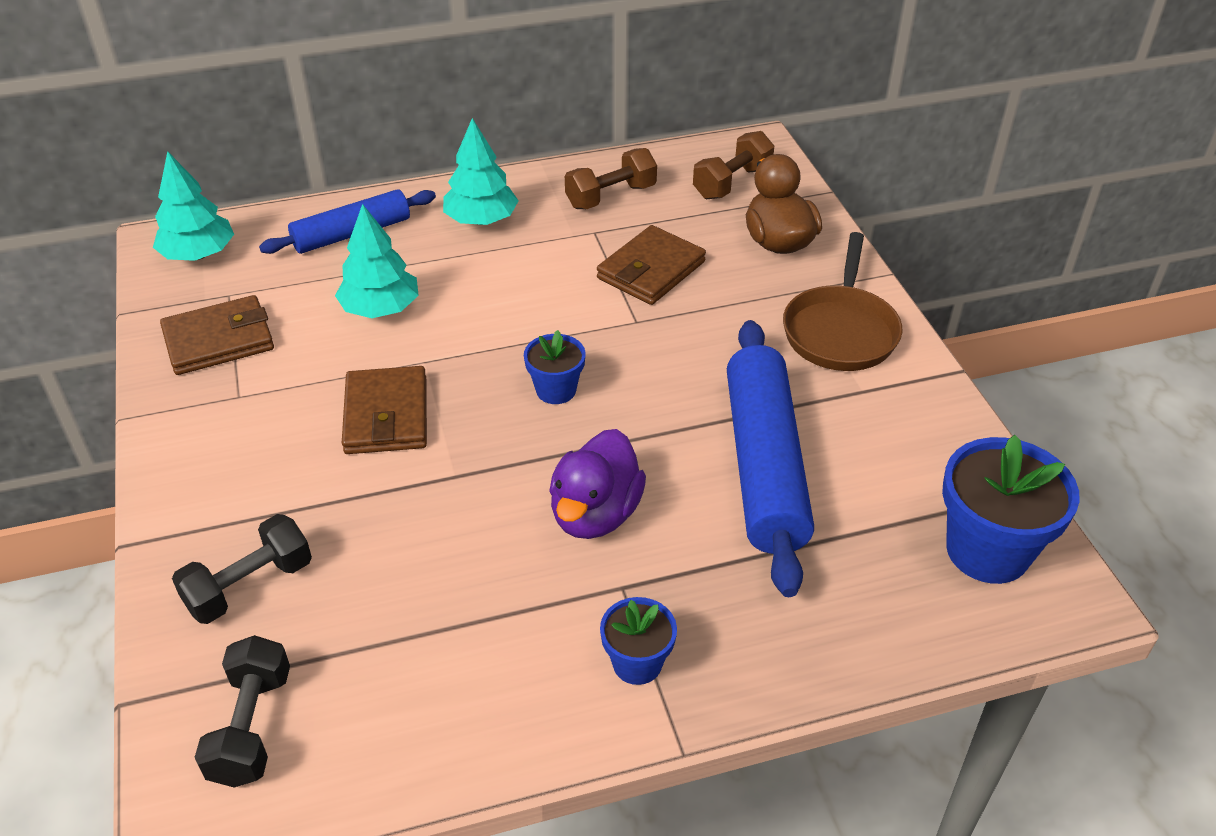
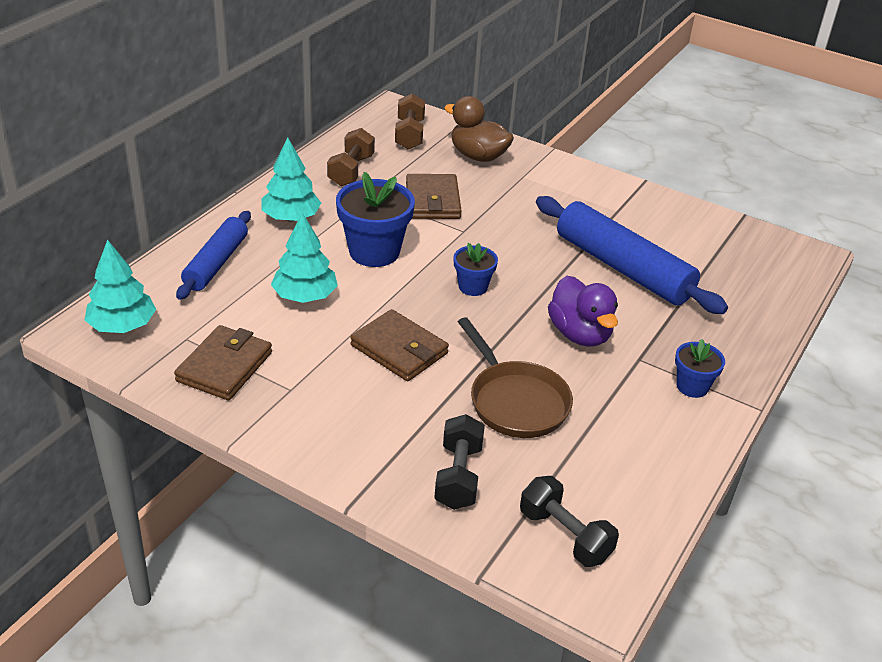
camera: 45 degrees left, 5 degrees down
(840, 331) = (569, 187): brown pan -> brown pan (515, 401)
(987, 551) = (758, 253): blue flower pot -> blue flower pot (374, 252)

